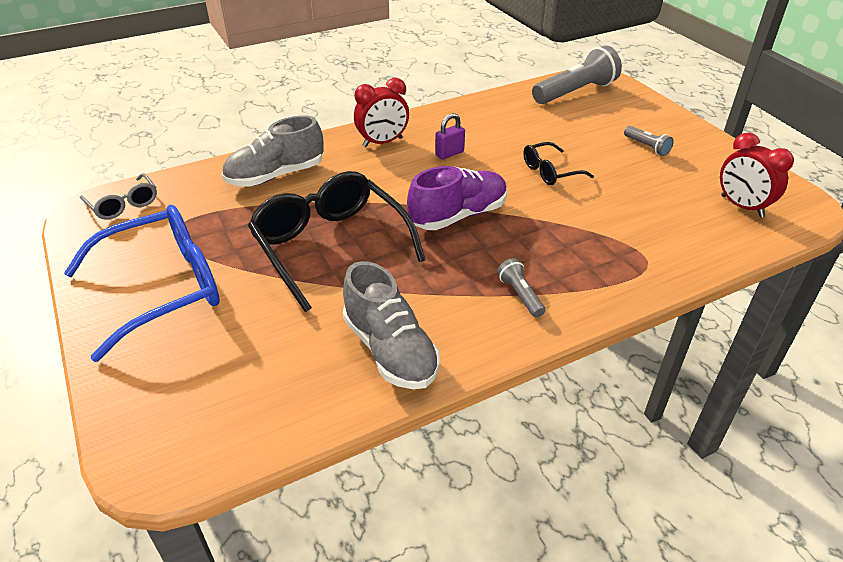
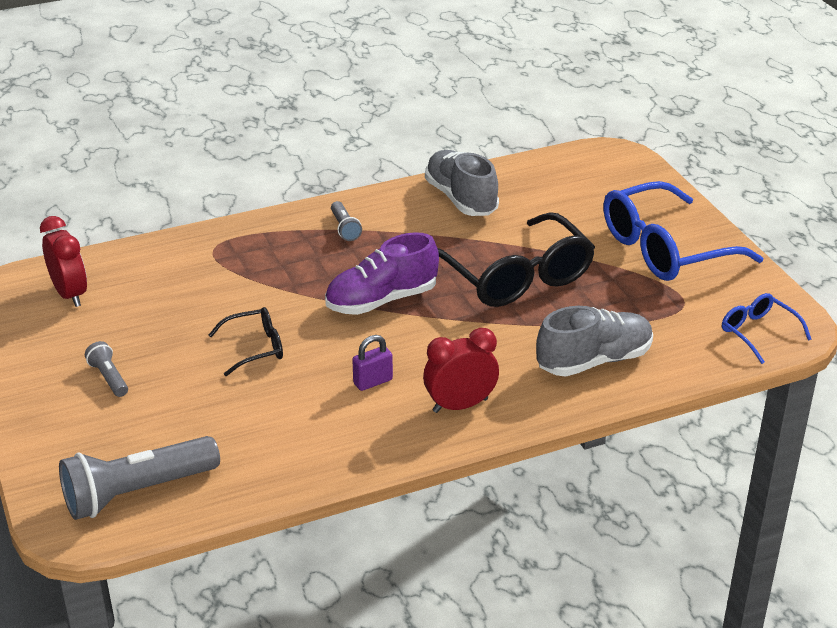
camera: 175 degrees left, 5 degrees down
(124, 204) = (758, 332): grey glasses -> blue glasses

